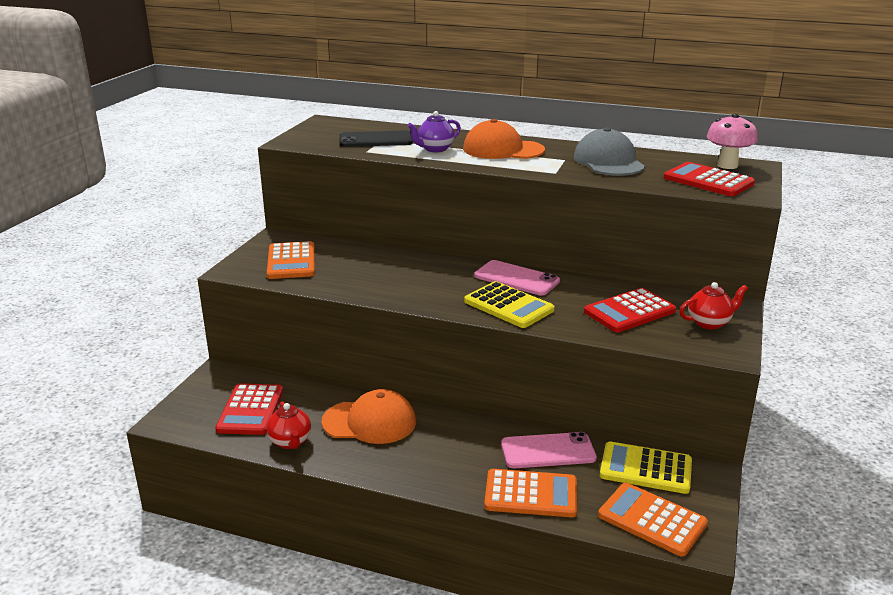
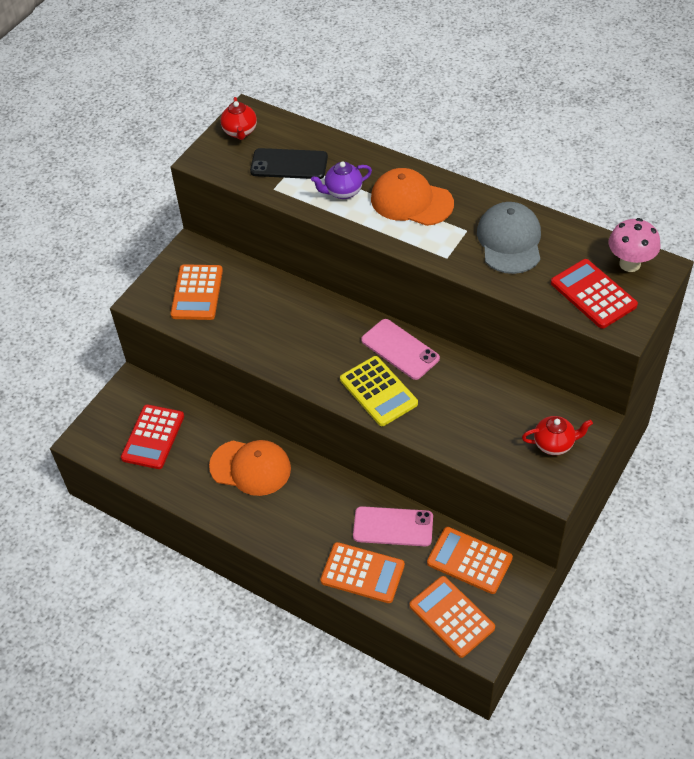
camera: 15 degrees right, 25 degrees up
(290, 442) = (180, 482): red teapot -> red teapot (240, 132)
(629, 311) = (487, 416): red calculator -> none
(645, 469) = (469, 561): yellow calculator -> orange calculator

